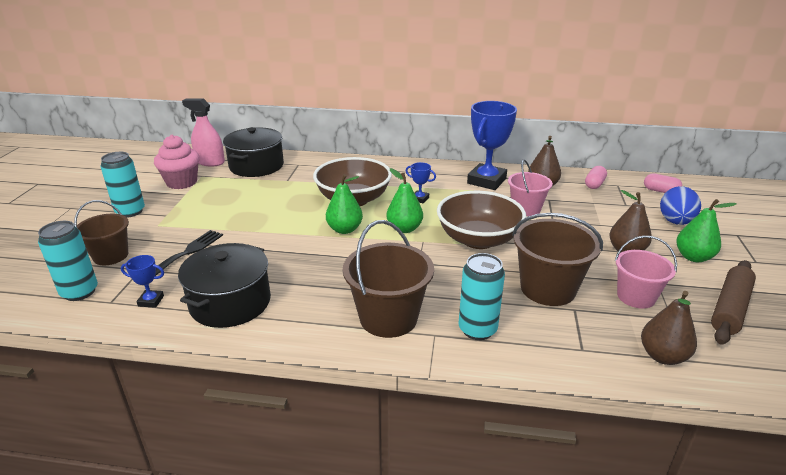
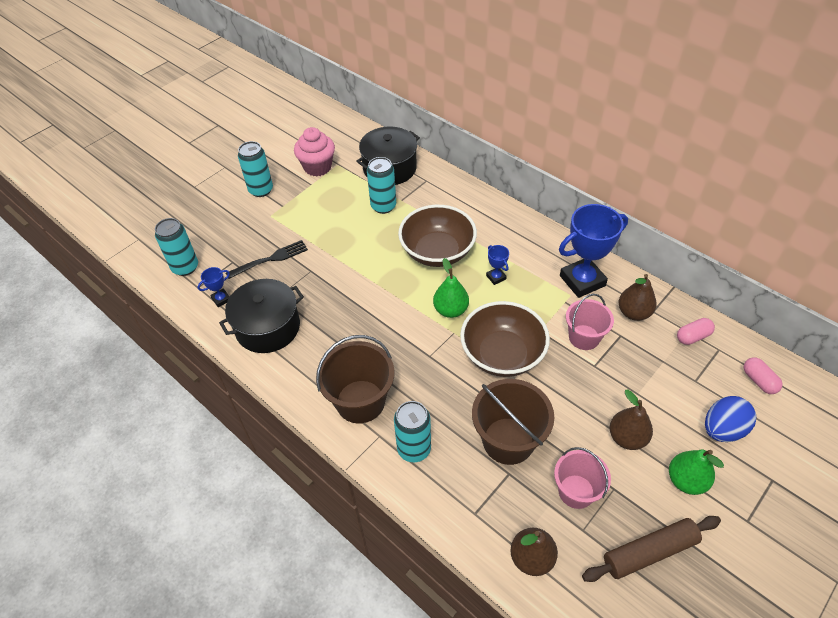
camera: 35 degrees right, 20 degrees up
(111, 256) = (222, 237): brown bucket -> none
(151, 301) = (221, 299): blue trophy -> blue trophy turned 75 degrees counterclockwise
(210, 162) = (356, 147): pink spray bottle -> none
(274, 188) = (383, 206): none -> turquoise can
(344, 229) = (401, 287): green pear -> none

